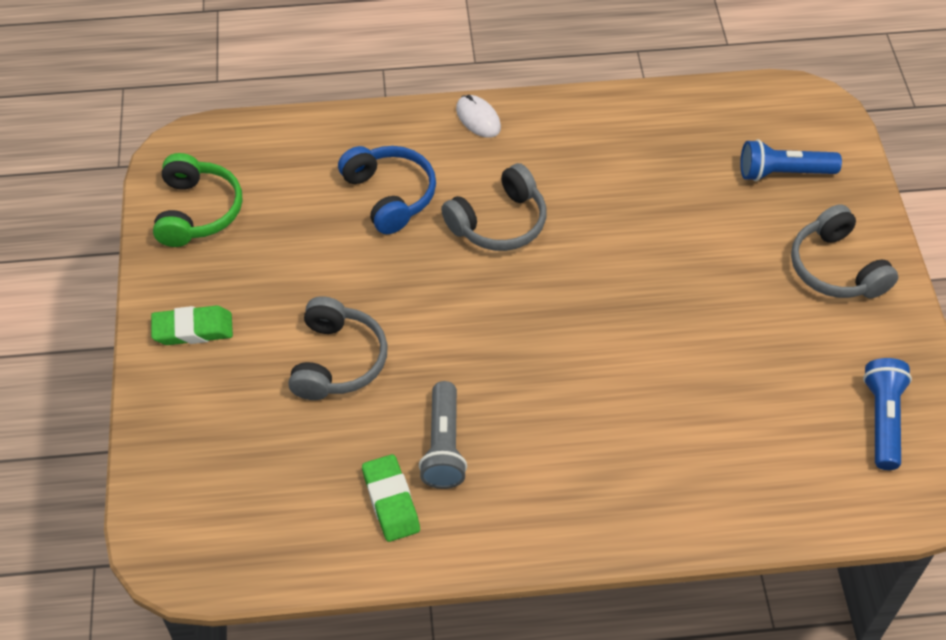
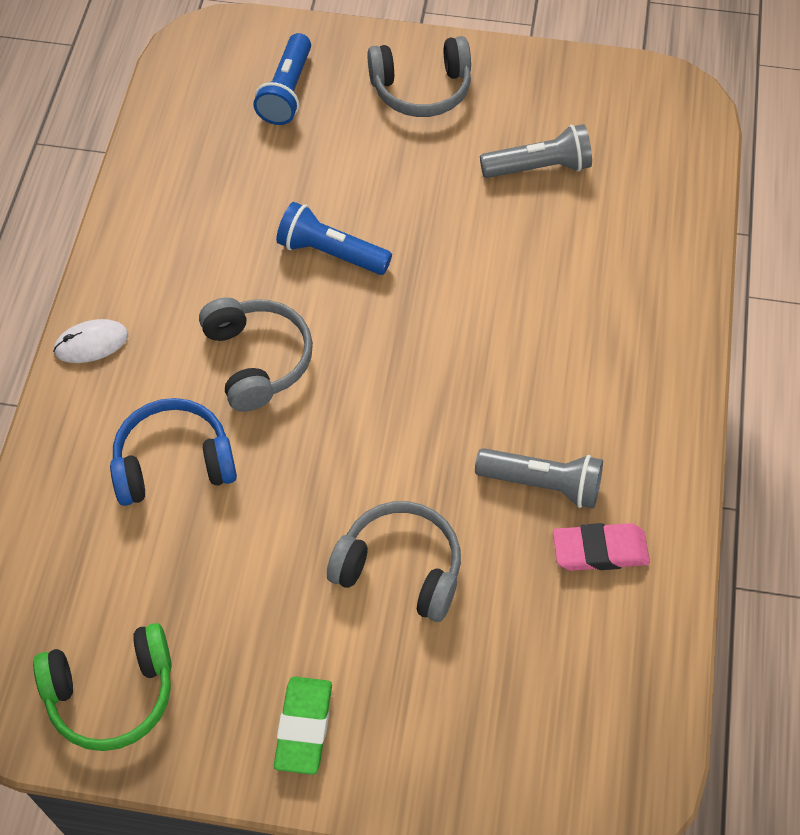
camera: 75 degrees left, 5 degrees up
(197, 211) = (112, 693): green headphones -> green headphones turned 150 degrees clockwise
(391, 501) = (599, 550): green eraser -> pink eraser
(787, 379) = (539, 167): none -> grey flashlight
(882, 419) = (602, 112): blue flashlight -> blue flashlight (330, 253)

